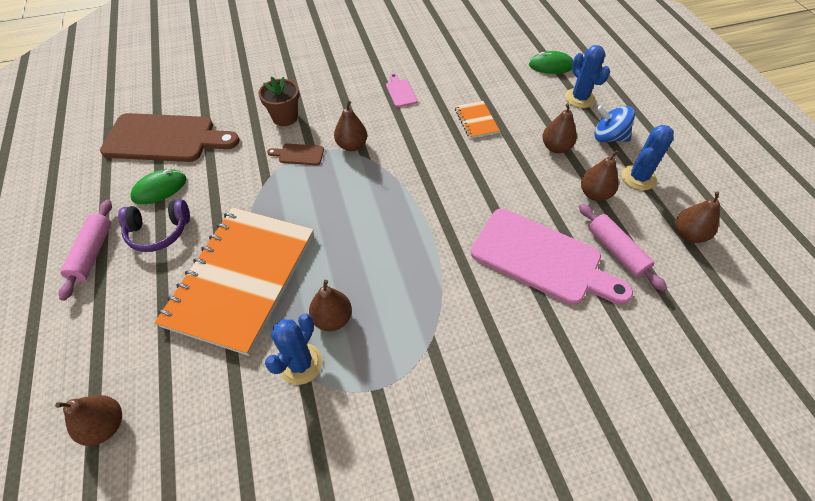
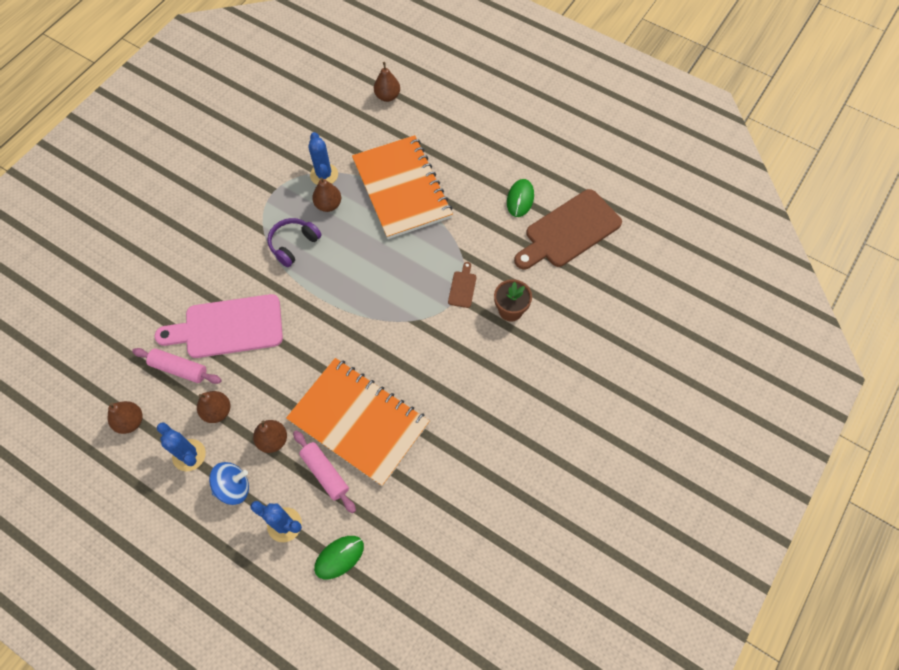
camera: 140 degrees right, 10 degrees up
(92, 253) = (502, 143): pink rolling pin -> pink rolling pin (325, 473)
(159, 232) = (482, 177): purple headphones -> purple headphones (293, 244)
(299, 154) = (462, 287): brown cutting board -> brown cutting board turned 45 degrees counterclockwise
(352, 145) = (433, 323): brown pear -> none
(400, 92) = (449, 407): pink cutting board -> none
(476, 121) = (358, 422): orange notebook -> orange notebook, size x2.46
(638, 178) = (189, 455): blue cactus -> blue cactus turned 45 degrees counterclockwise

